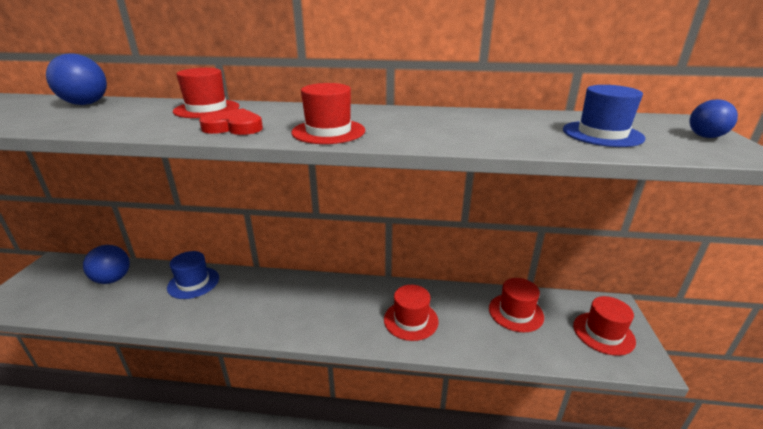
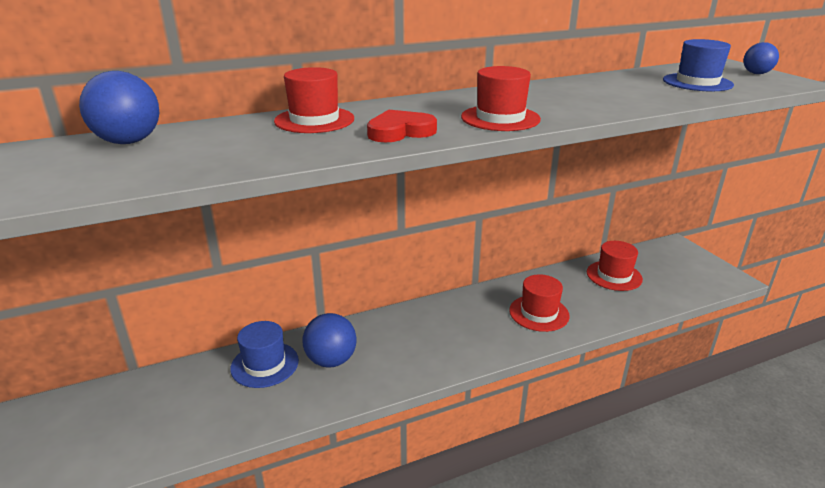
camera: 30 degrees left, 0 degrees up
(113, 279) = (141, 402): blue ball -> blue ball (331, 360)
(603, 333) = (687, 268): red hat -> none

